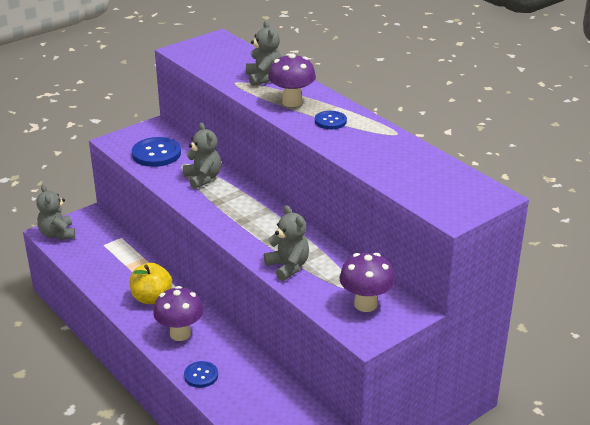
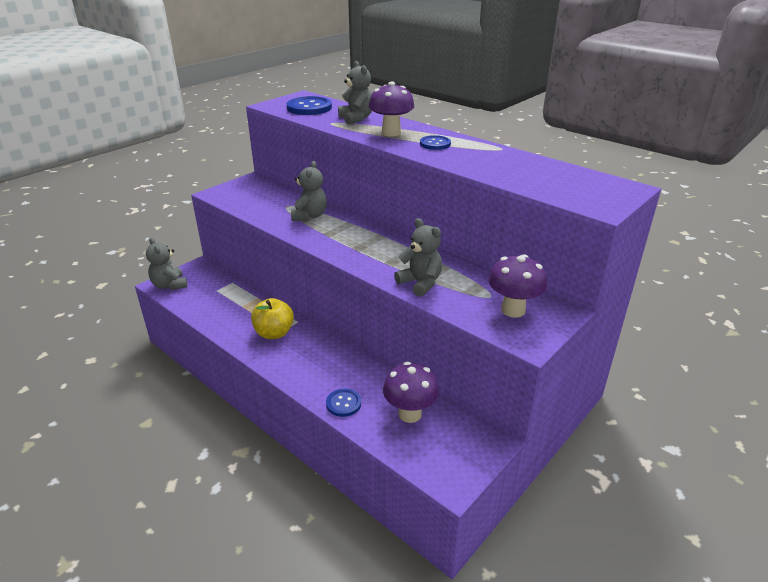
camera: 10 degrees left, 0 degrees up
(156, 154) = (259, 200): blue button -> blue button (309, 108)
(180, 334) = (311, 364): purple mushroom -> purple mushroom (410, 414)
(203, 178) = (309, 216): grey teddy bear -> grey teddy bear turned 45 degrees clockwise

